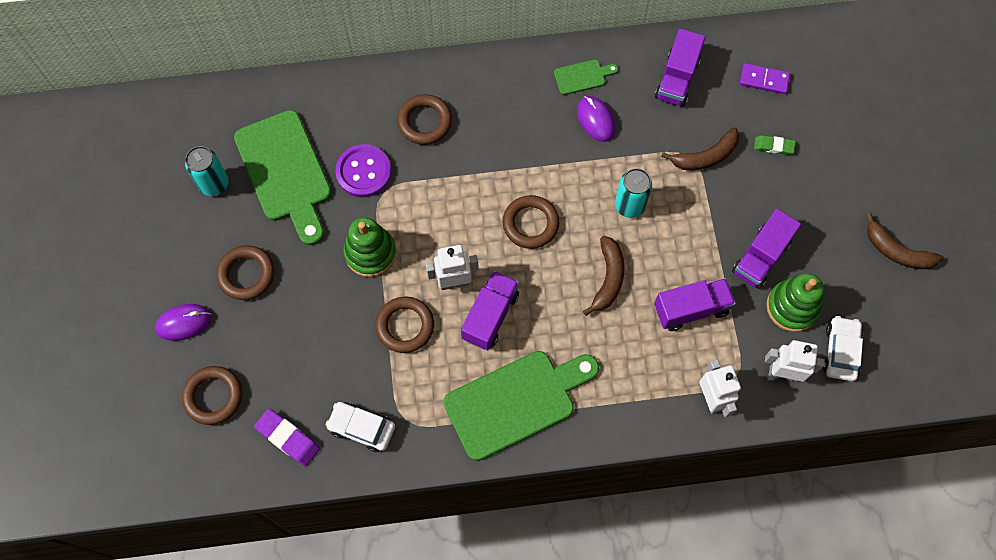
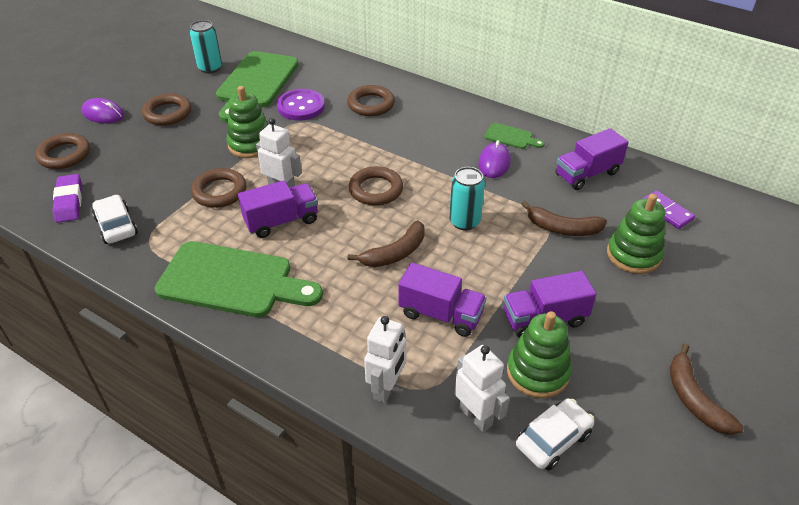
camera: 40 degrees right, 25 degrees down
(773, 146) = (633, 255): green eraser -> green stacking toy

